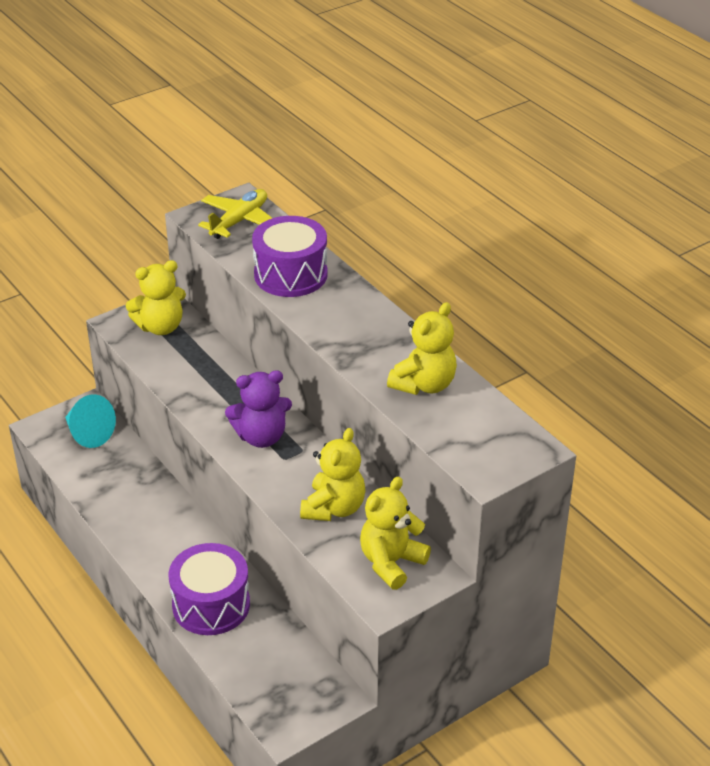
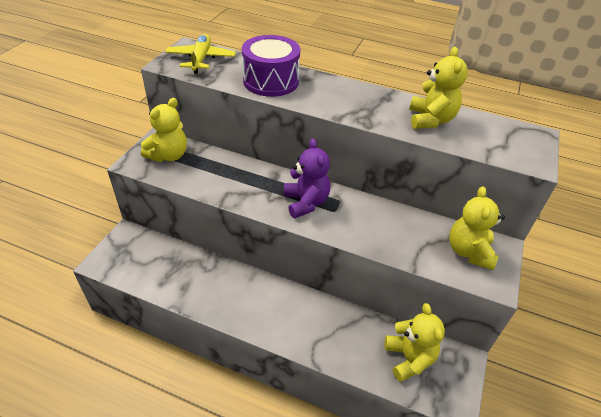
camera: 35 degrees left, 5 degrees up
(88, 434) = (142, 252): turquoise cone -> none
(211, 605) = (328, 336): purple drum -> none
(261, 437) = (306, 202): purple teddy bear -> purple teddy bear turned 60 degrees counterclockwise
(334, 508) = (398, 231): yellow teddy bear -> yellow teddy bear (409, 358)

